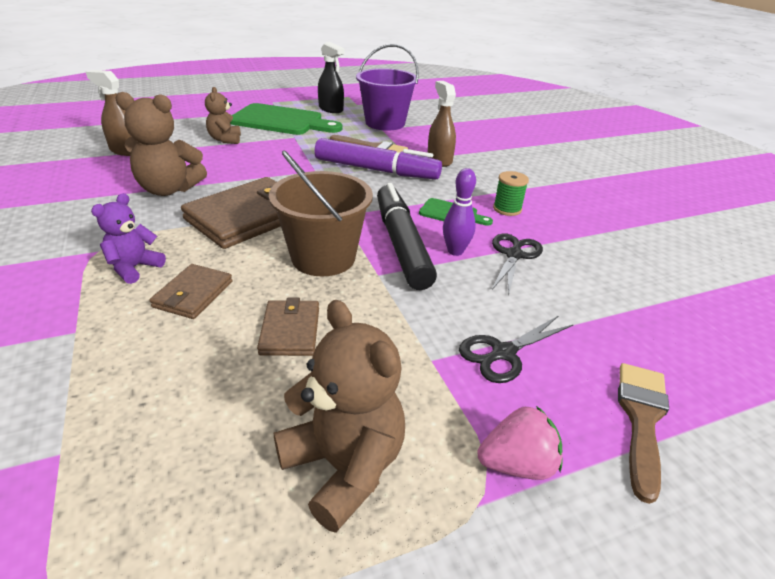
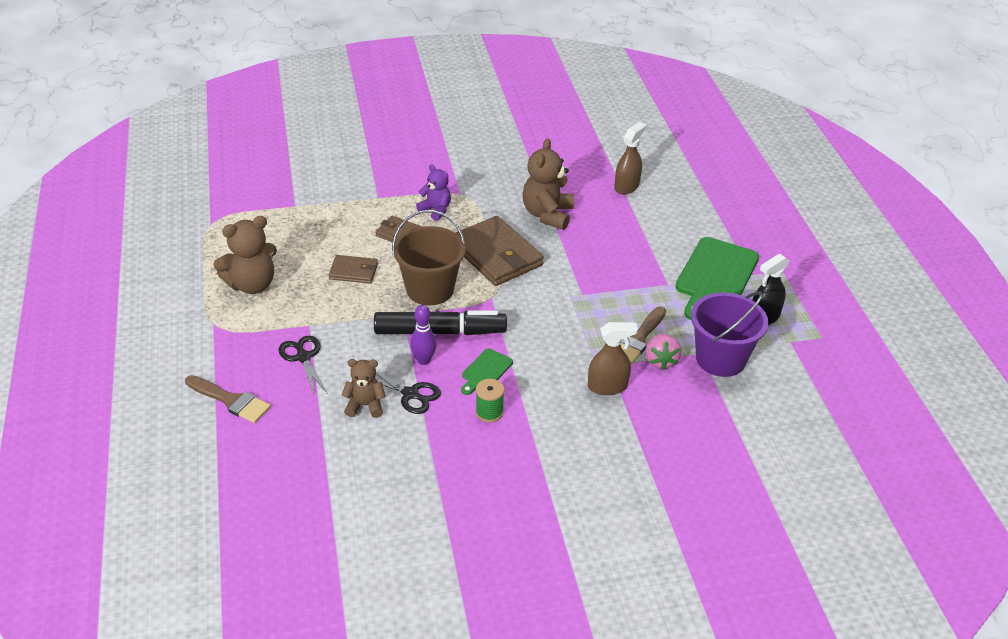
camera: 100 degrees right, 5 degrees up
(225, 140) = (656, 239): brown teddy bear -> brown teddy bear (365, 405)
(376, 170) = (582, 335): purple marker -> none
(517, 464) = (227, 341): pink strawberry -> pink strawberry (660, 361)

